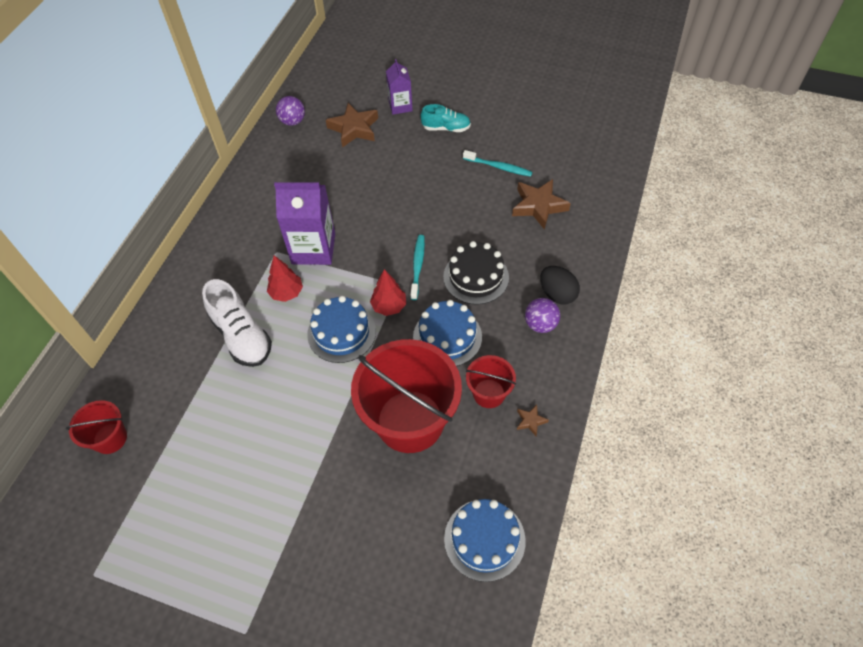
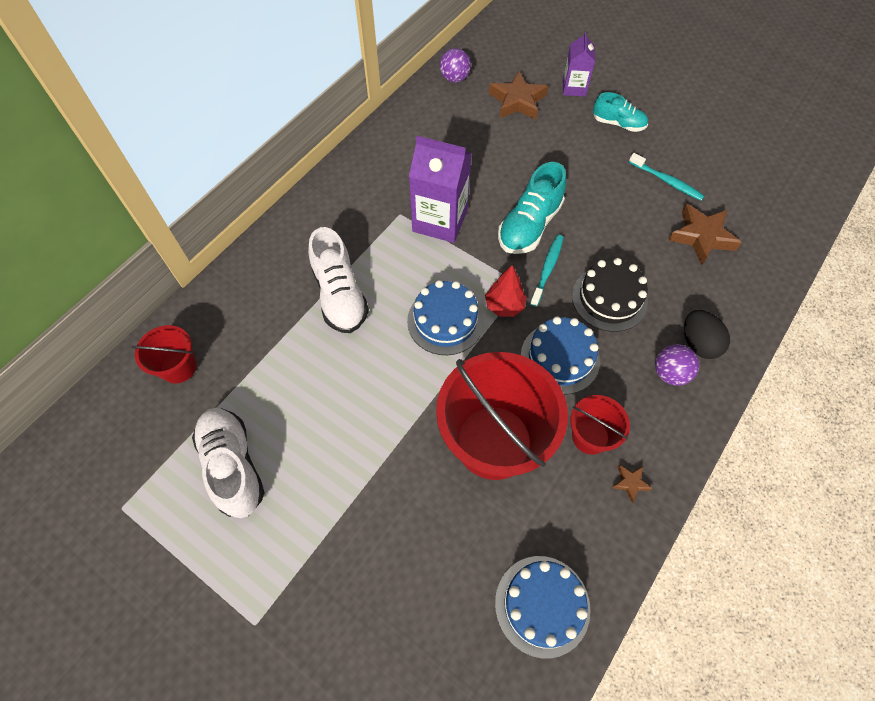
camera: 15 degrees right, 5 degrees up
(187, 508) = (233, 466): none -> white shoe
(287, 293) = (399, 261): red tree -> none
(392, 233) = (529, 225): none -> turquoise shoe

